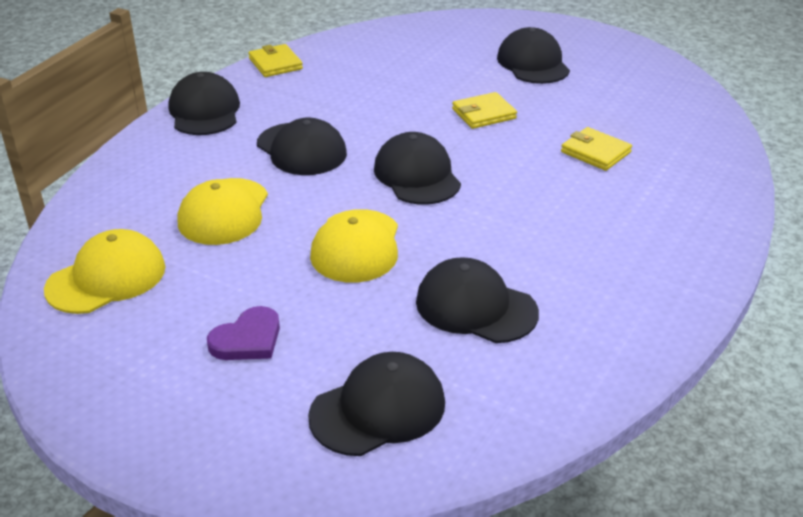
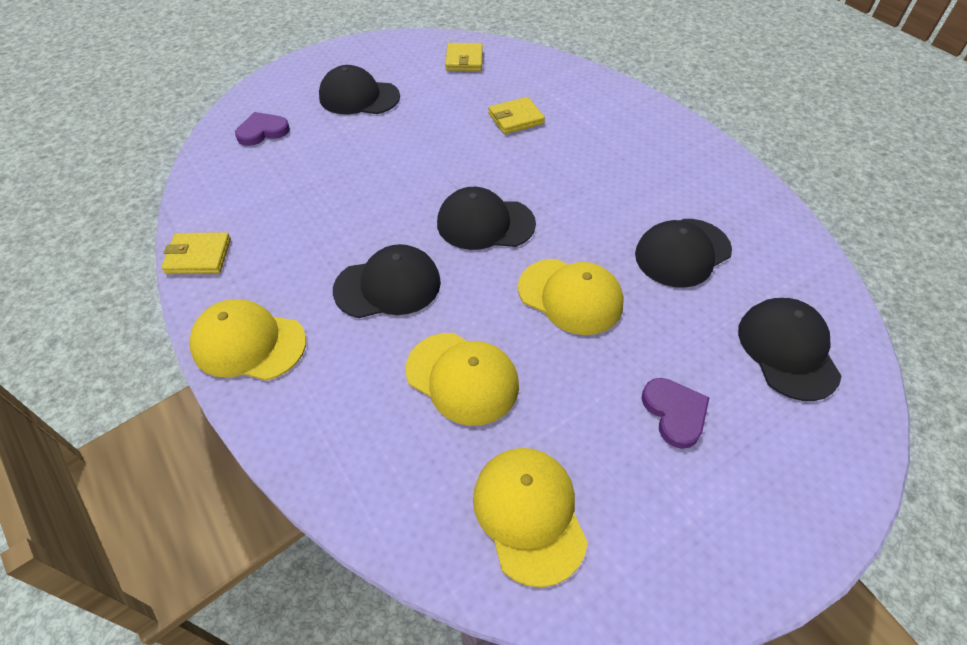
camera: 65 degrees left, 15 degrees up
(204, 111) = (248, 343): black cap -> yellow cap
(438, 39) = (262, 131): none -> purple heart
(483, 114) = (417, 152): yellow wallet -> yellow wallet (464, 60)

